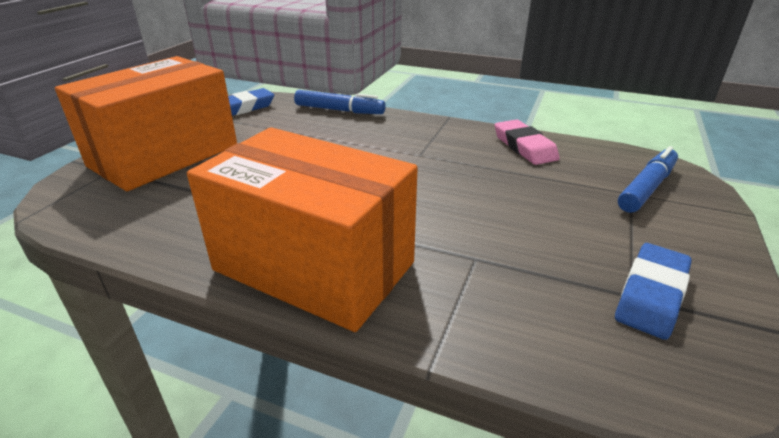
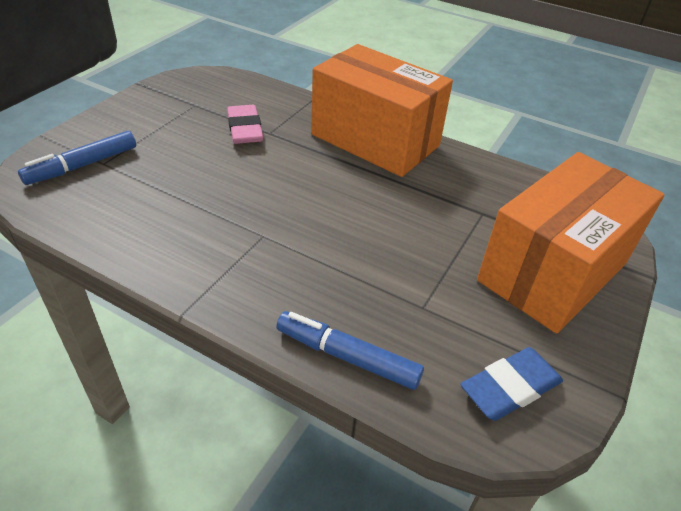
camera: 175 degrees left, 10 degrees up
(524, 147) = (138, 232): pink eraser -> pink eraser (245, 129)
(651, 294) = (184, 103): blue eraser -> none

